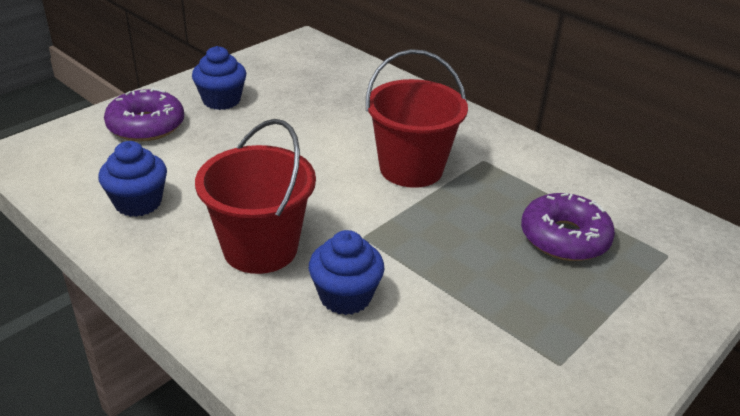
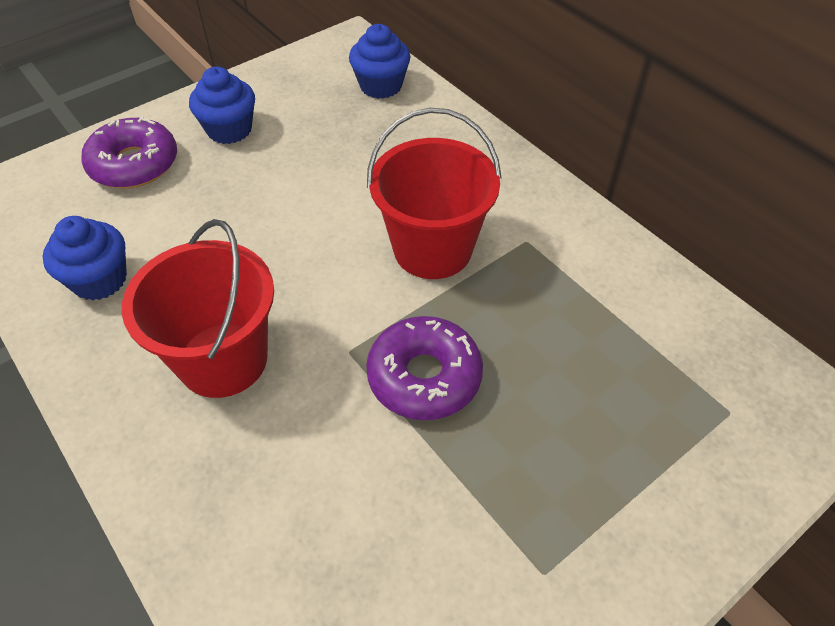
camera: 10 degrees right, 15 degrees up
(345, 296) = (306, 441): blue cupcake -> blue cupcake (381, 86)
(564, 238) = (600, 373): purple donut -> purple donut (424, 377)

